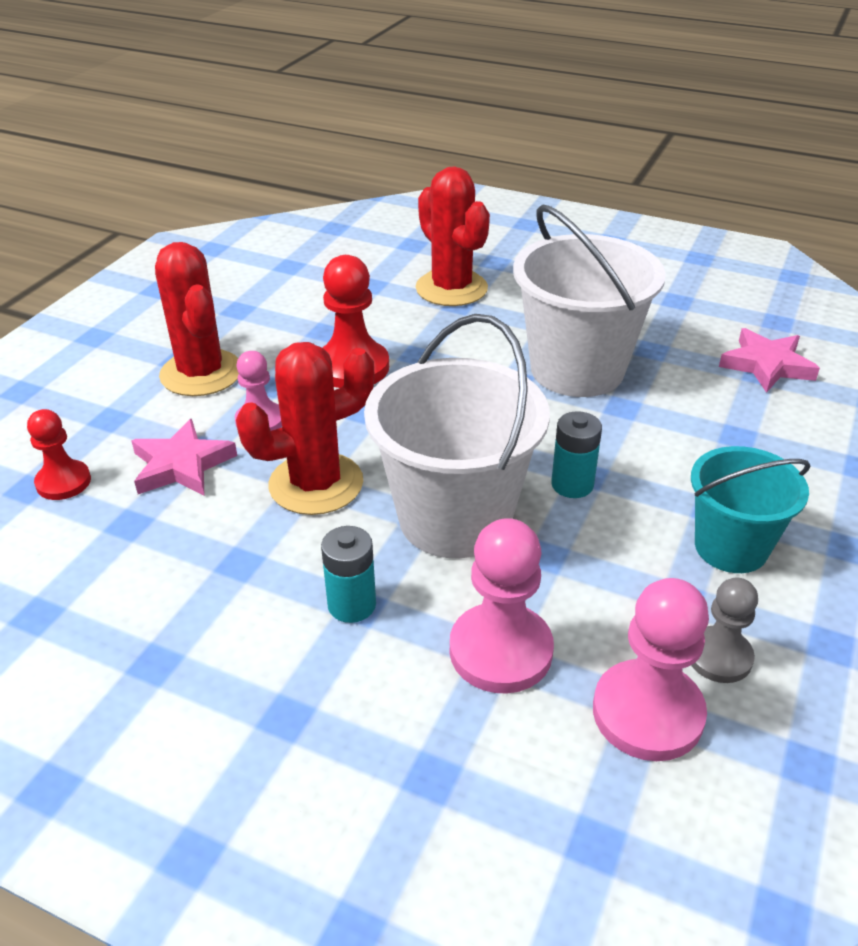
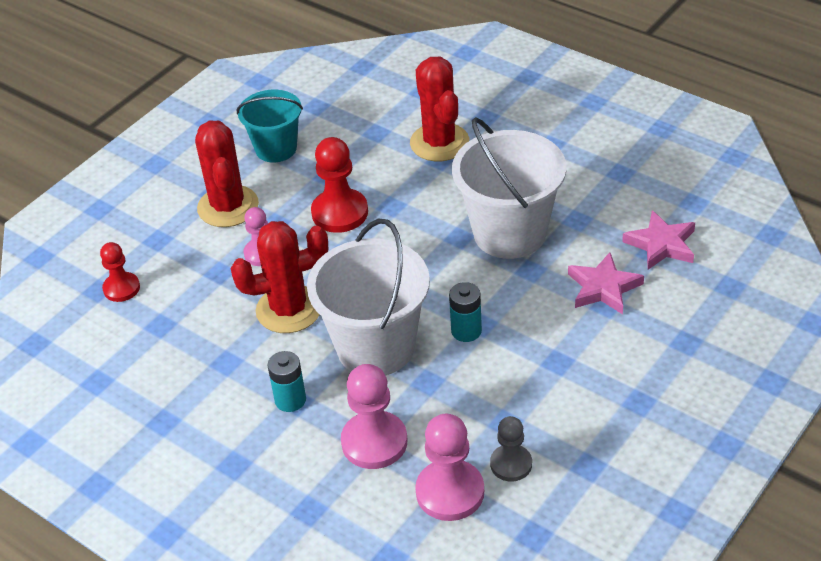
camera: 15 degrees right, 5 degrees up
(182, 465) = (201, 284): pink star -> pink star (603, 288)
(731, 547) = (556, 391): turquoise bucket -> turquoise bucket (276, 148)

